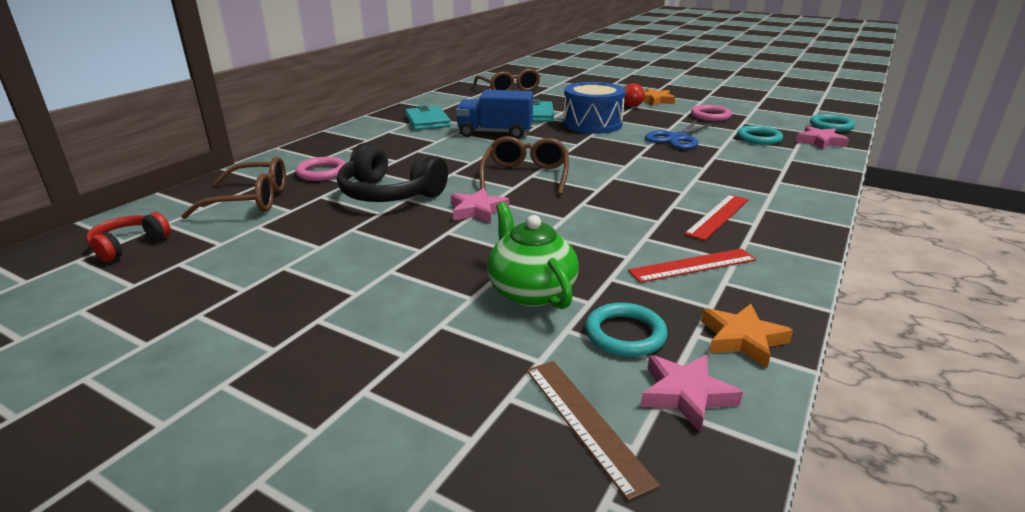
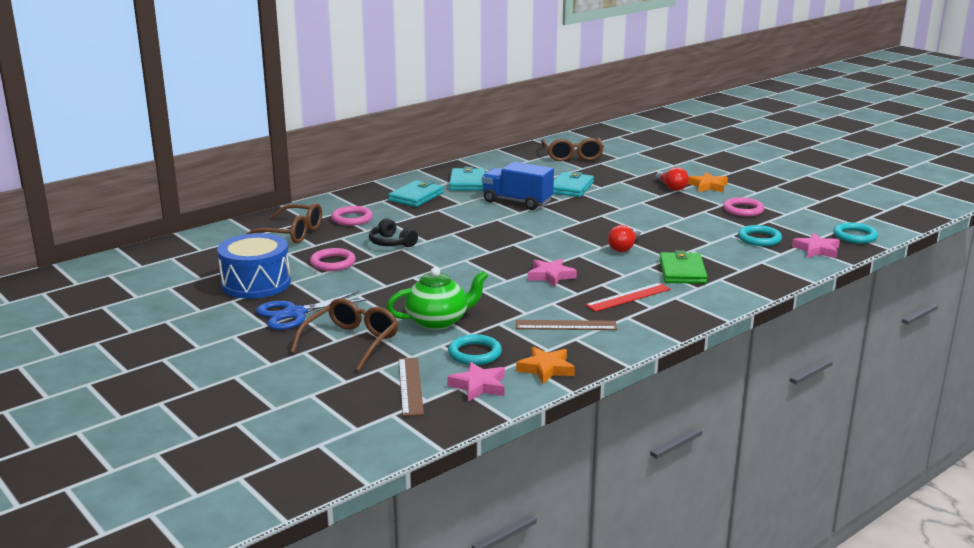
camera: 20 degrees right, 5 degrees down
(129, 245) = (203, 253): red headphones -> none
(328, 230) = (333, 263): none -> pink ring
(382, 140) = (416, 197): none -> turquoise wallet
(389, 194) = (391, 243): black headphones -> black headphones, size x0.57
(477, 210) = (447, 265): pink star -> pink star (550, 276)
(525, 175) = (508, 243): brown glasses -> brown glasses (351, 342)
(531, 291) = (438, 321): green teapot -> green teapot turned 75 degrees clockwise
(592, 124) = (615, 204): blue drum -> blue drum (256, 283)
(649, 164) = (624, 248): none -> red light bulb
(677, 138) = (679, 228): blue scissors -> blue scissors (294, 314)
(692, 265) = (566, 325): red ruler -> brown ruler
(734, 179) = (682, 271): none -> green wallet

